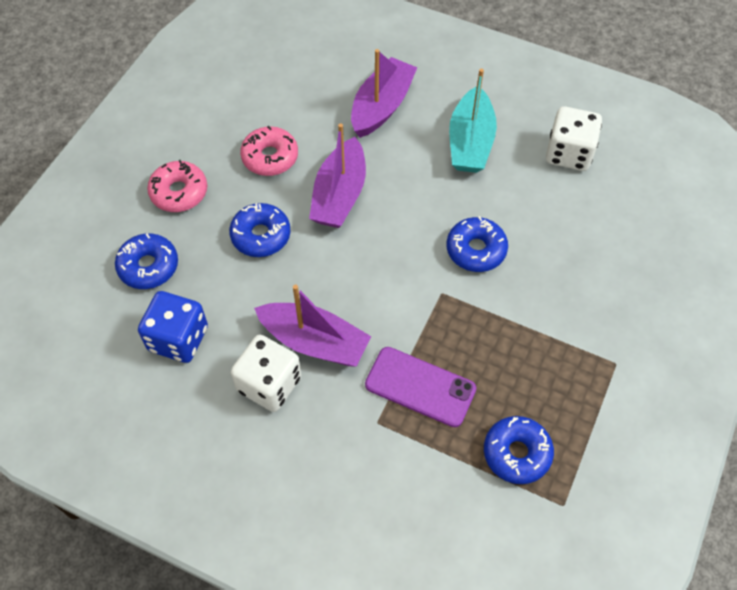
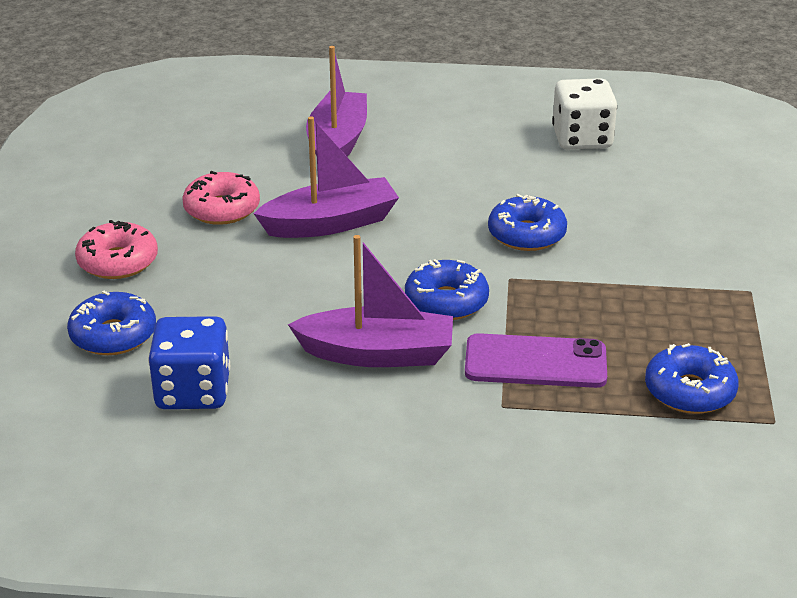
camera: 20 degrees left, 25 degrees down
(261, 235) = (250, 277): blue donut -> blue donut (446, 301)
(269, 384) = (341, 404): white dice -> none
(339, 195) = (331, 223): purple boat -> purple boat turned 105 degrees counterclockwise
(470, 142) = (462, 151): turquoise boat -> none

